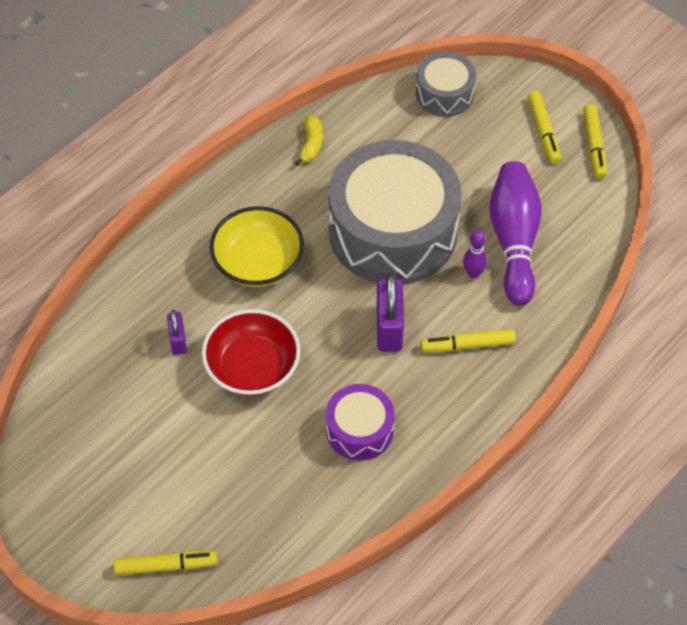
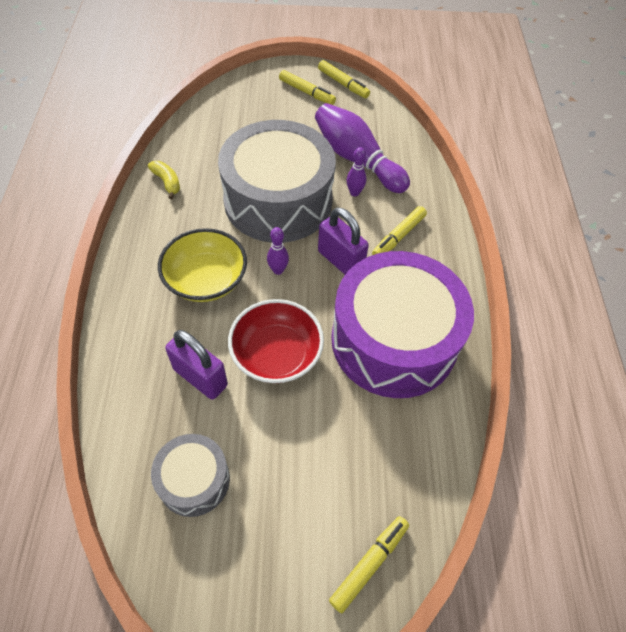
camera: 45 degrees left, 0 degrees up
(178, 341) = (200, 377): purple padlock -> purple padlock, size x1.72
(325, 297) = (278, 270): none -> purple bowling pin
(359, 430) = (394, 340): purple drum -> purple drum, size x2.06
(444, 93) = (225, 104): grey drum -> grey drum (194, 480)

